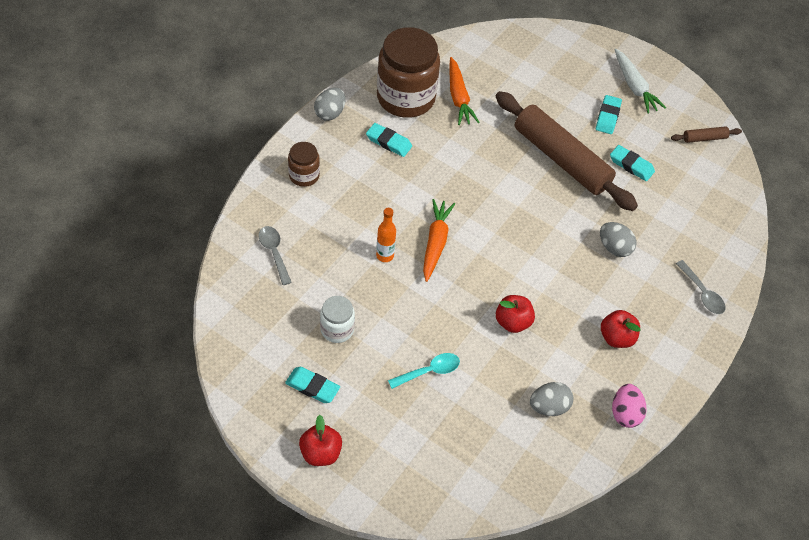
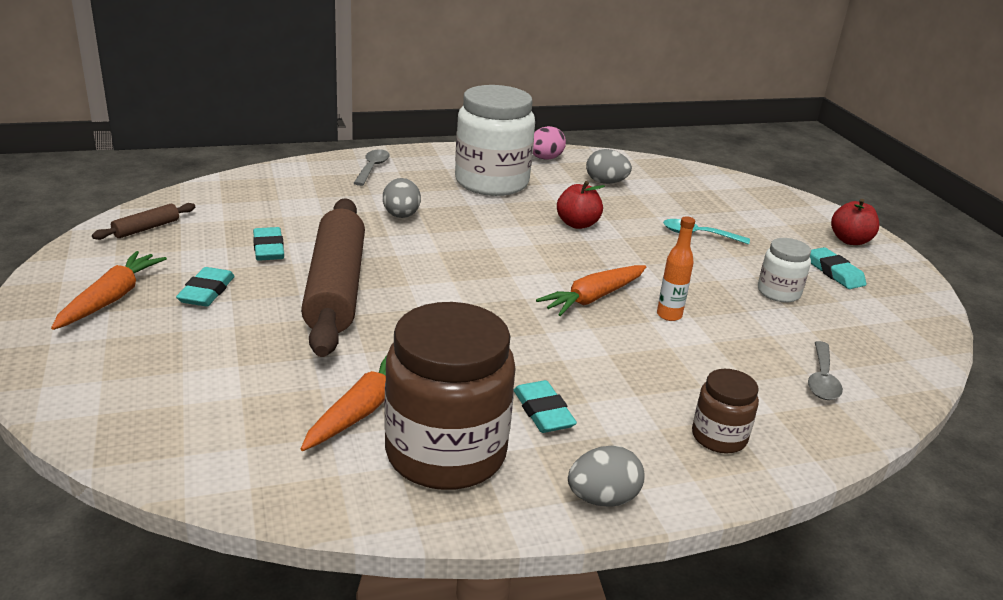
camera: 140 degrees left, 25 degrees down
(607, 117) = (206, 292): turquoise eraser -> turquoise eraser turned 45 degrees counterclockwise
(616, 337) = (491, 182): red apple -> white jar
(634, 86) = (111, 299): white carrot -> orange carrot
(704, 138) = (146, 228): brown rolling pin -> brown rolling pin turned 75 degrees counterclockwise

